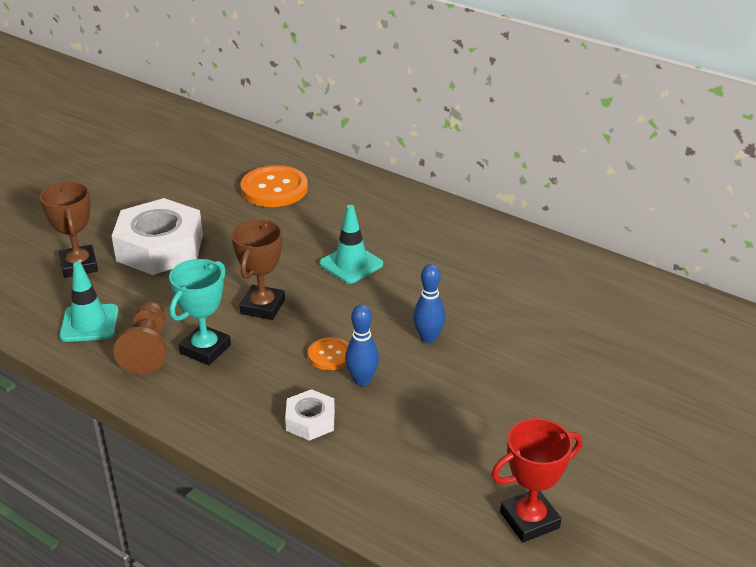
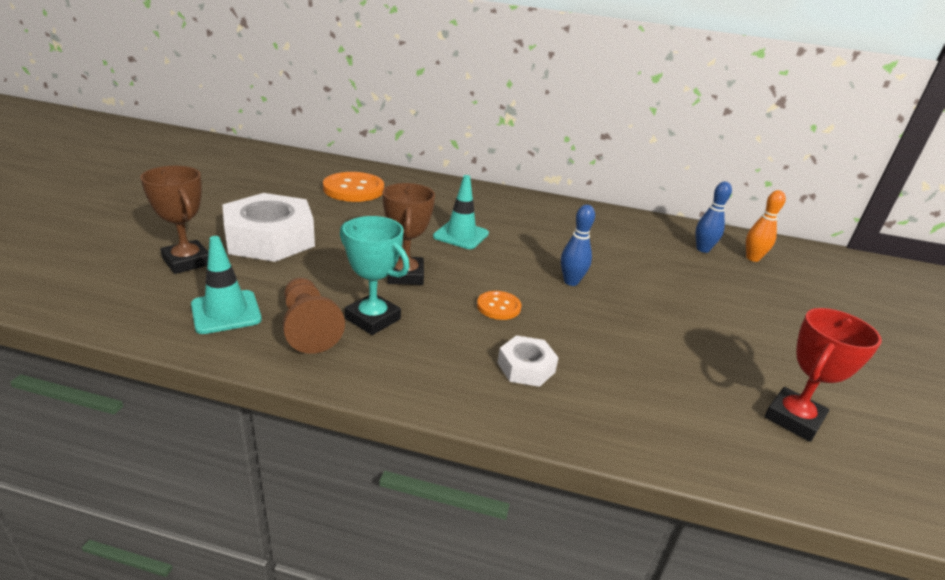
camera: 25 degrees left, 5 degrees down
(205, 349) = (372, 319): turquoise trophy -> turquoise trophy turned 60 degrees counterclockwise
(362, 380) = (544, 323): blue bowling pin -> blue bowling pin (702, 249)
(688, 339) = (752, 258): none -> orange bowling pin

